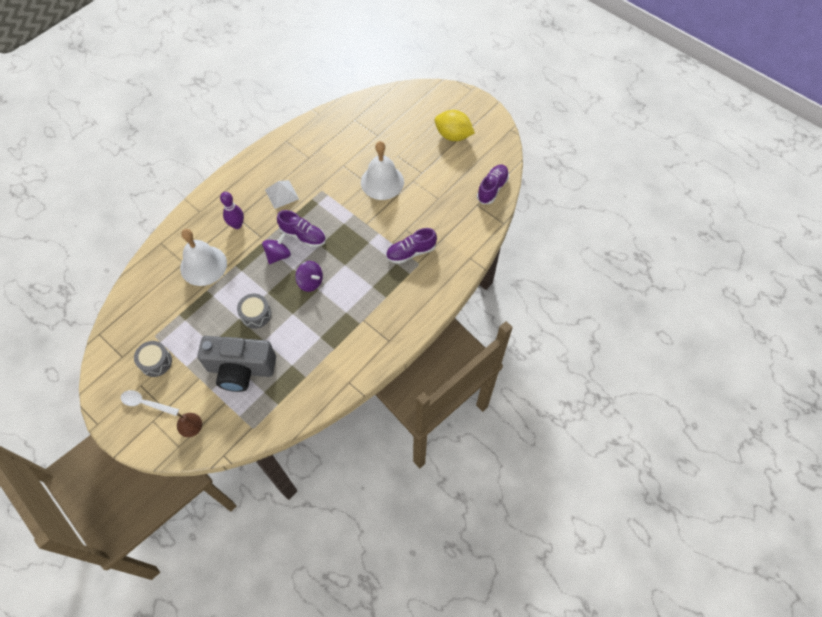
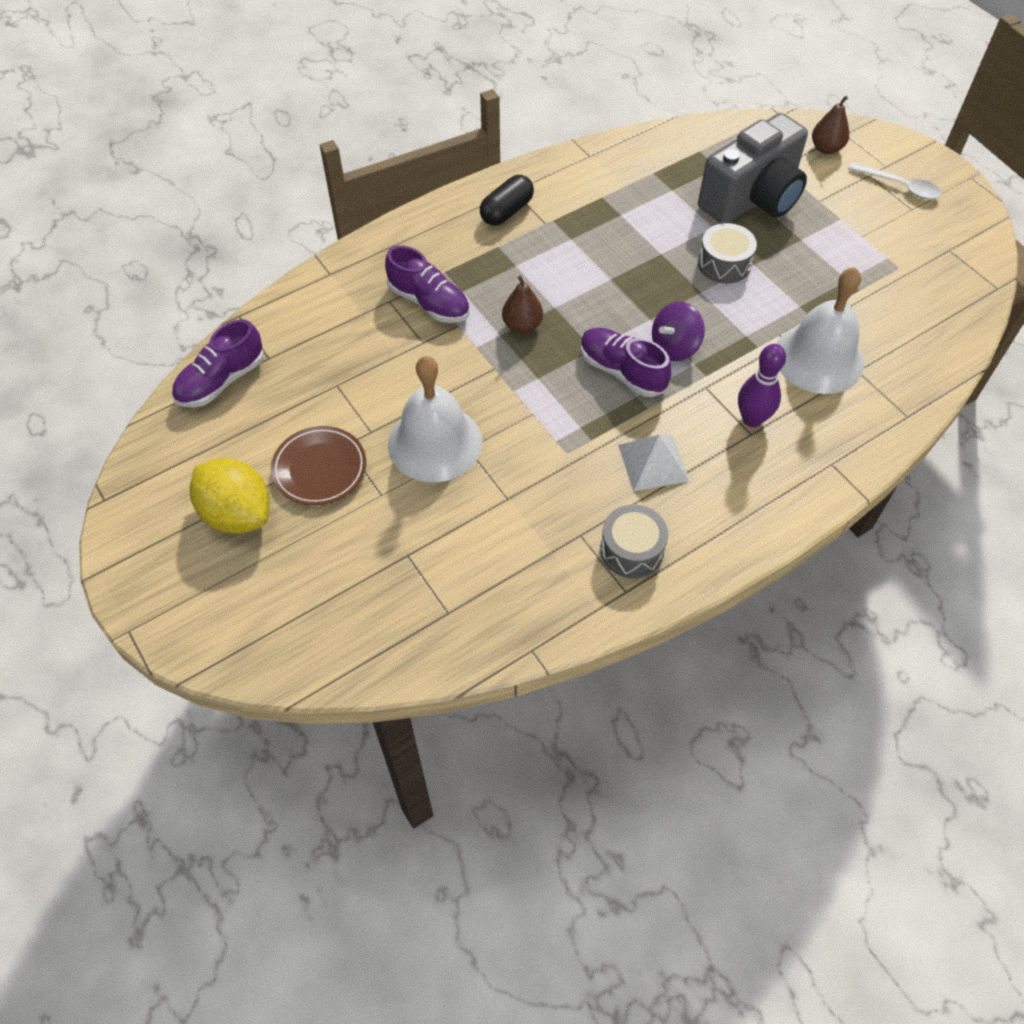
camera: 165 degrees left, 5 degrees down
(156, 362) = (891, 232): grey drum -> grey drum (631, 550)
(241, 369) = (752, 199): grey camera -> grey camera turned 120 degrees clockwise
(310, 282) = (622, 293): purple spinning top -> none
(359, 250) = (522, 325): none -> brown pear
(388, 323) = (506, 211): none -> black capsule
(411, 252) = (429, 303): purple shoe -> purple shoe turned 45 degrees clockwise
(428, 160) = (319, 469): none -> brown plate

